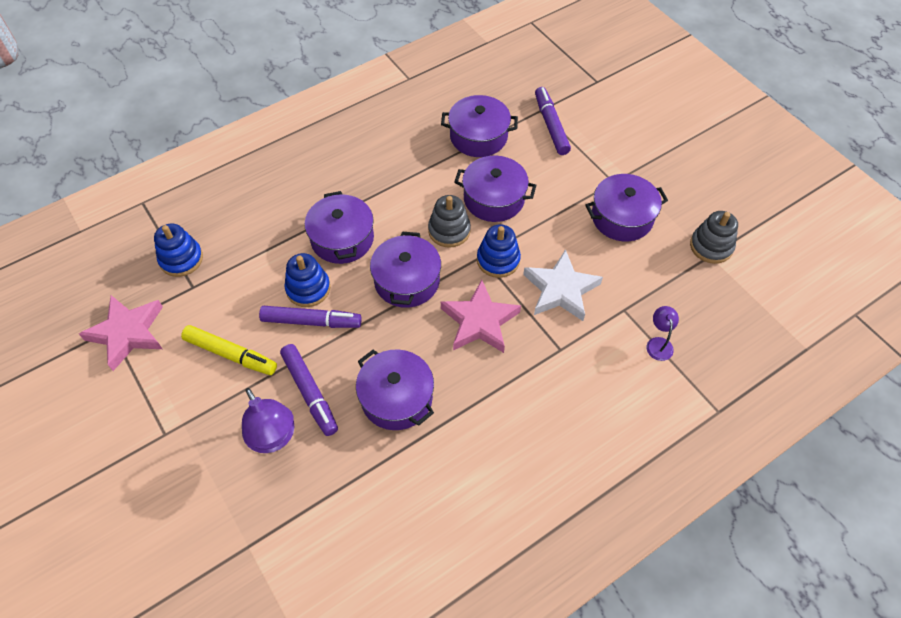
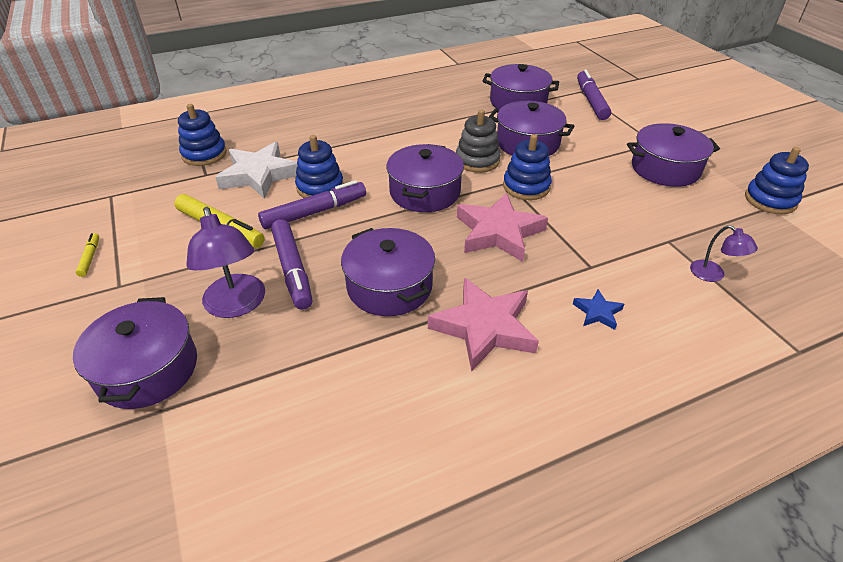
camera: 10 degrees right, 15 degrees down
(125, 407) = (90, 258): none -> yellow marker
(128, 333) = (125, 200): pink star -> pink star (484, 328)
(311, 321) = (315, 212): purple marker -> purple marker turned 45 degrees counterclockwise
(342, 239) = (366, 156): purple pot -> purple pot (147, 369)
(560, 290) = (594, 216): white star -> white star (259, 175)
(567, 398) = (597, 312): none -> blue star
(658, 343) = (713, 275): purple lamp -> purple lamp turned 135 degrees clockwise
(711, 246) = (770, 200): grey stacking toy -> blue stacking toy

